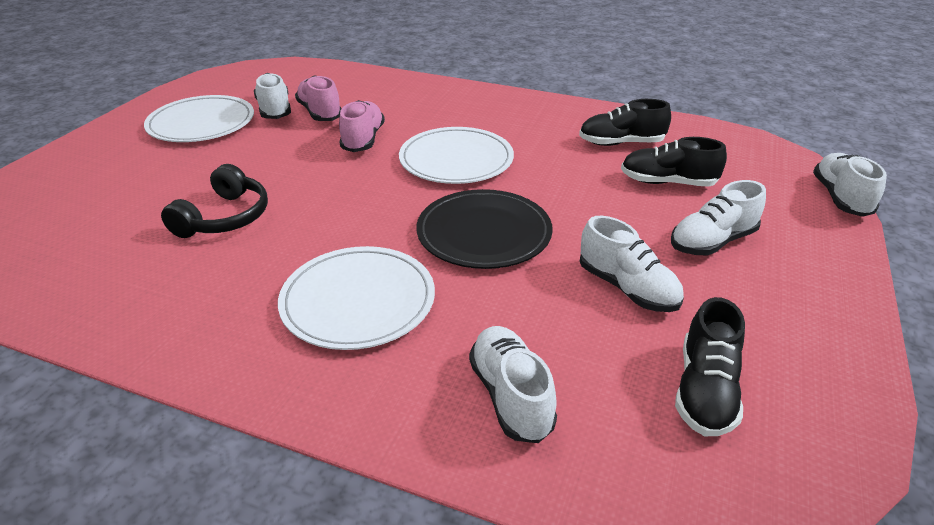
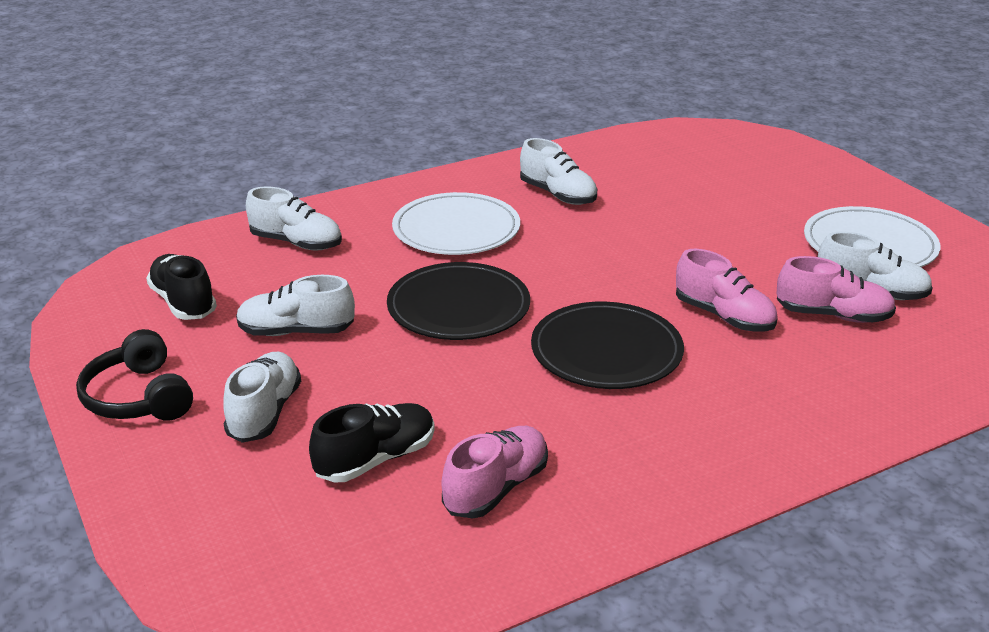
camera: 130 degrees right, 5 degrees down
(225, 218) = (641, 214): black headphones -> black headphones (138, 397)
(456, 160) = (606, 351): white plate -> black plate
(621, 143) = (496, 488): black shoe -> pink shoe
(840, 198) = (160, 568): white shoe -> white shoe (558, 195)

